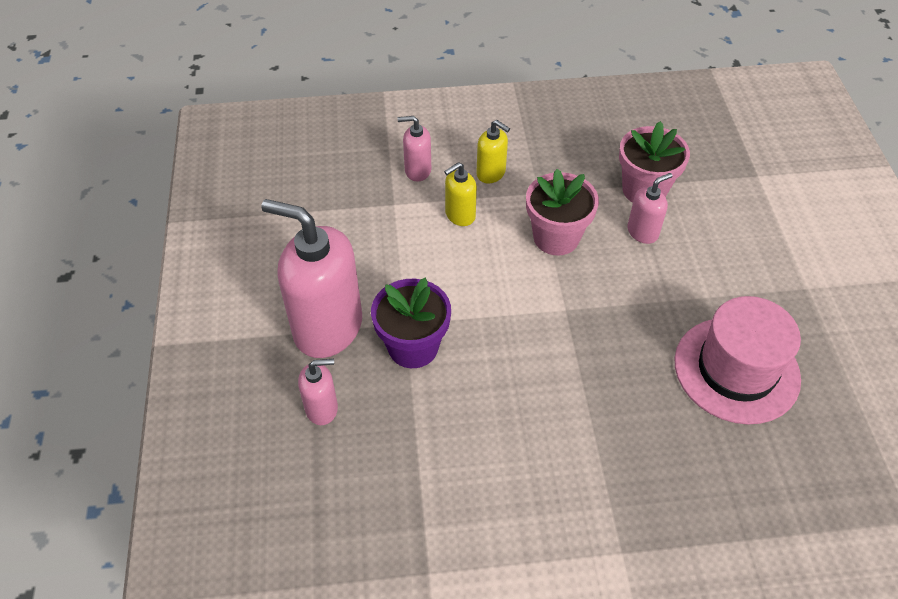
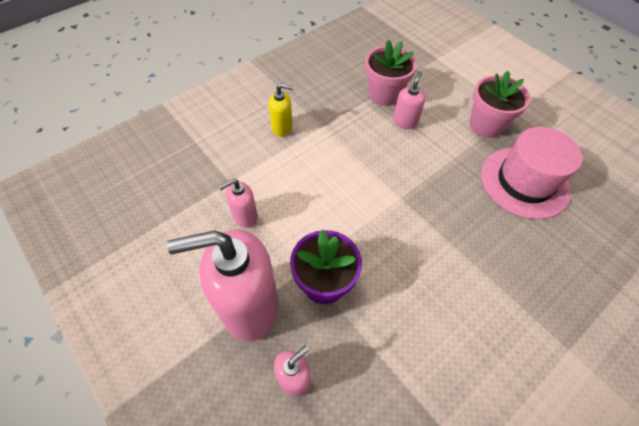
camera: 35 degrees left, 5 degrees up
(417, 170) = (229, 149): pink soap dispenser -> pink soap dispenser (245, 216)
(460, 215) = (283, 167): yellow soap dispenser -> none
(556, 237) = (357, 151): pink flower pot -> pink flower pot (485, 125)

